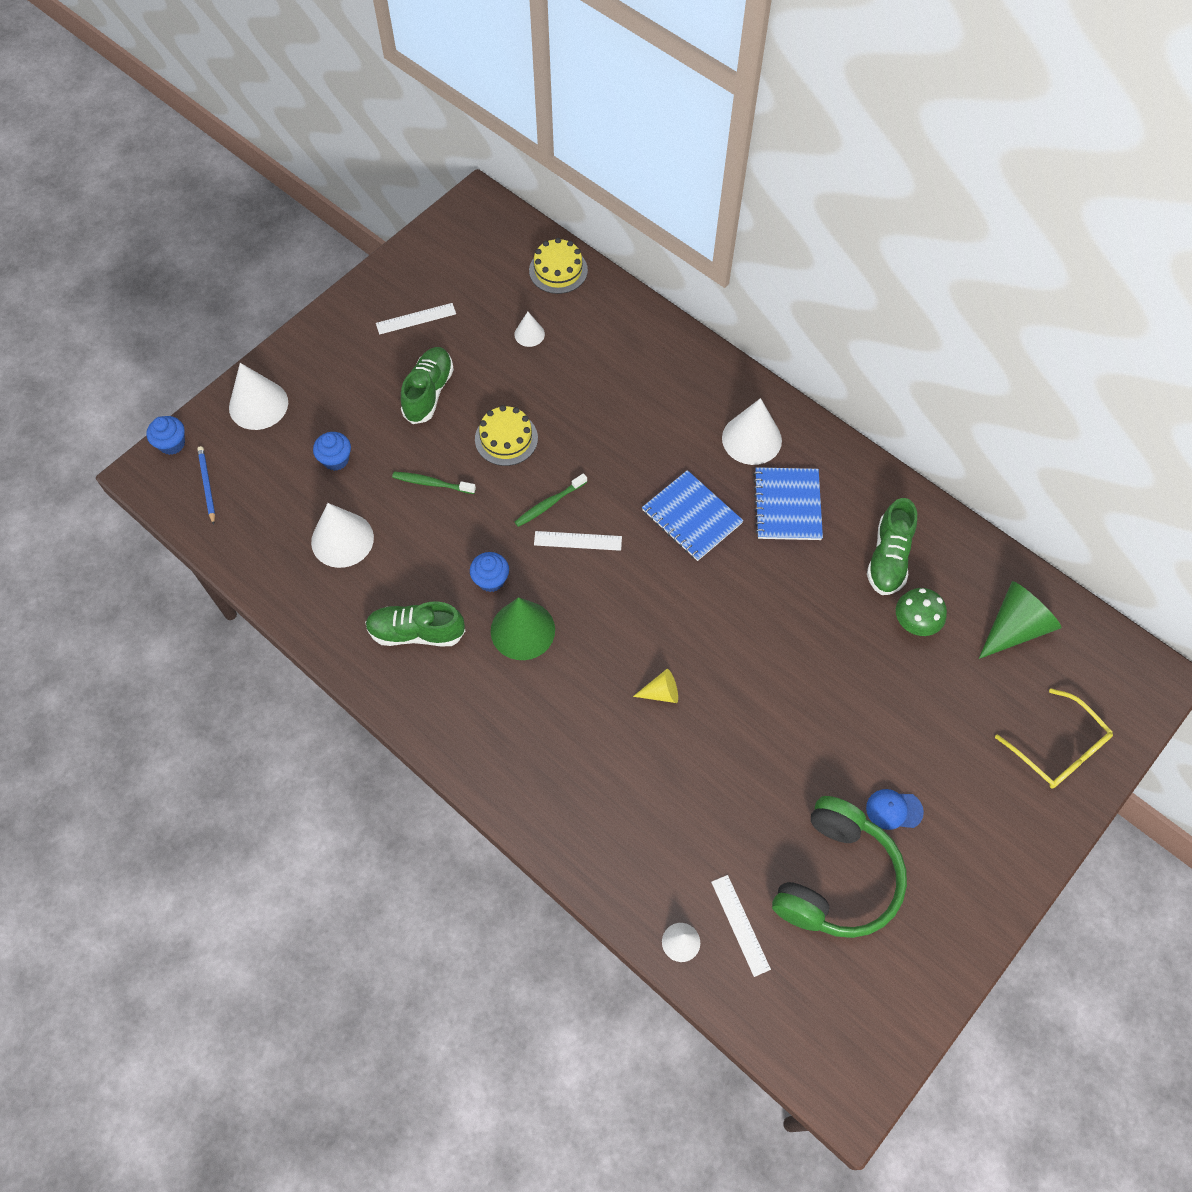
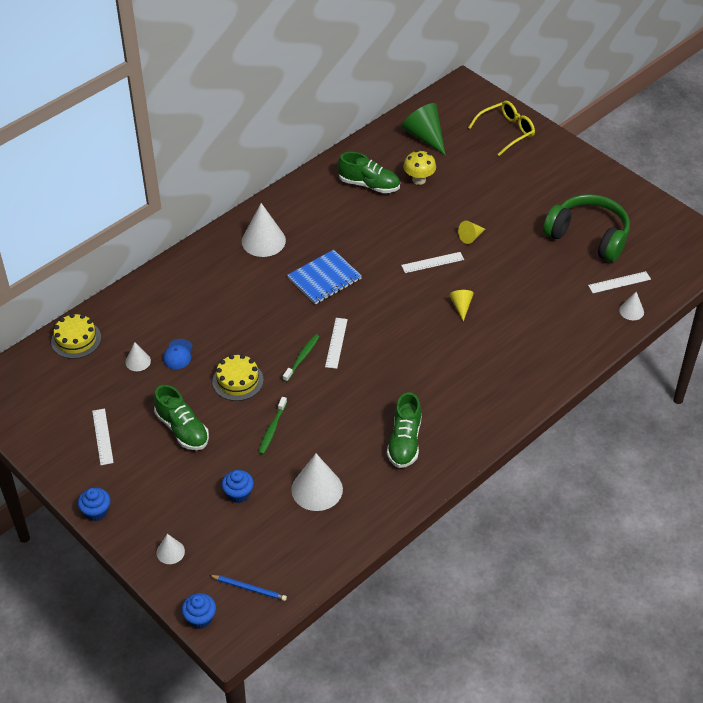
camera: 85 degrees left, 15 degrees down
(207, 485) = (249, 588): blue pencil -> blue pencil turned 150 degrees counterclockwise
(258, 405) = (170, 552): white cone -> white cone, size x0.53
(428, 392) = (182, 429): green shoe -> green shoe turned 150 degrees counterclockwise
(491, 580) = (364, 395): blue cupcake -> blue cupcake (96, 512)
(522, 630) = (407, 378): green cone -> none
(549, 504) = (302, 357): green toothbrush -> green toothbrush turned 120 degrees counterclockwise
(742, 651) = (432, 262): none -> white ruler
(787, 505) = (322, 228): blue notebook -> none
(804, 701) = (471, 237): none -> yellow cone
(894, 810) = (544, 205): blue cap -> blue cap (178, 354)
(914, 624) = (419, 180): green mushroom -> yellow mushroom

